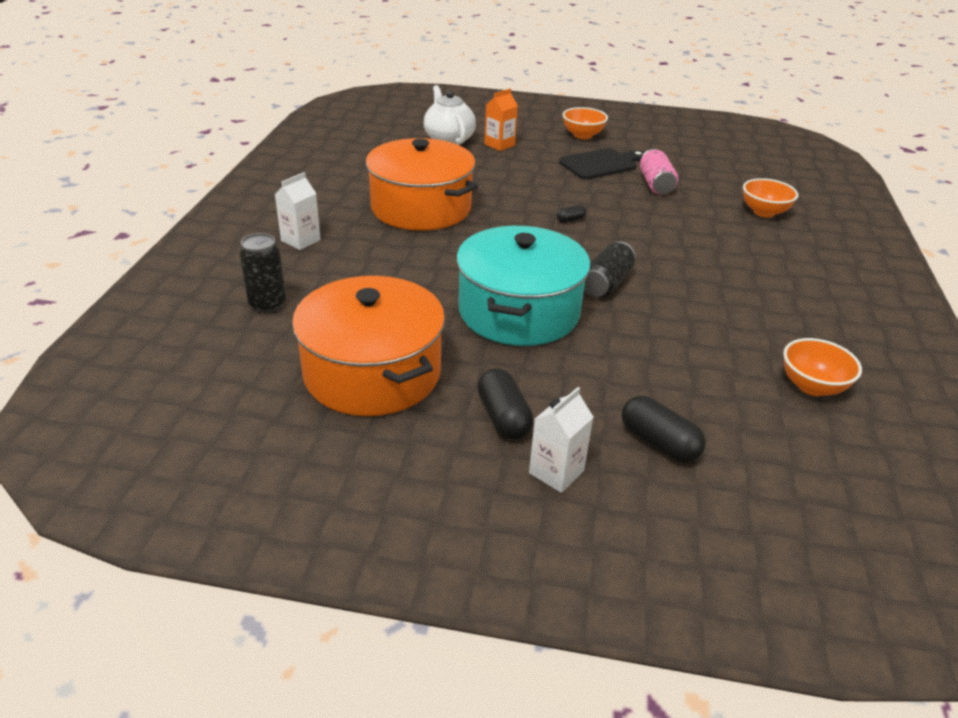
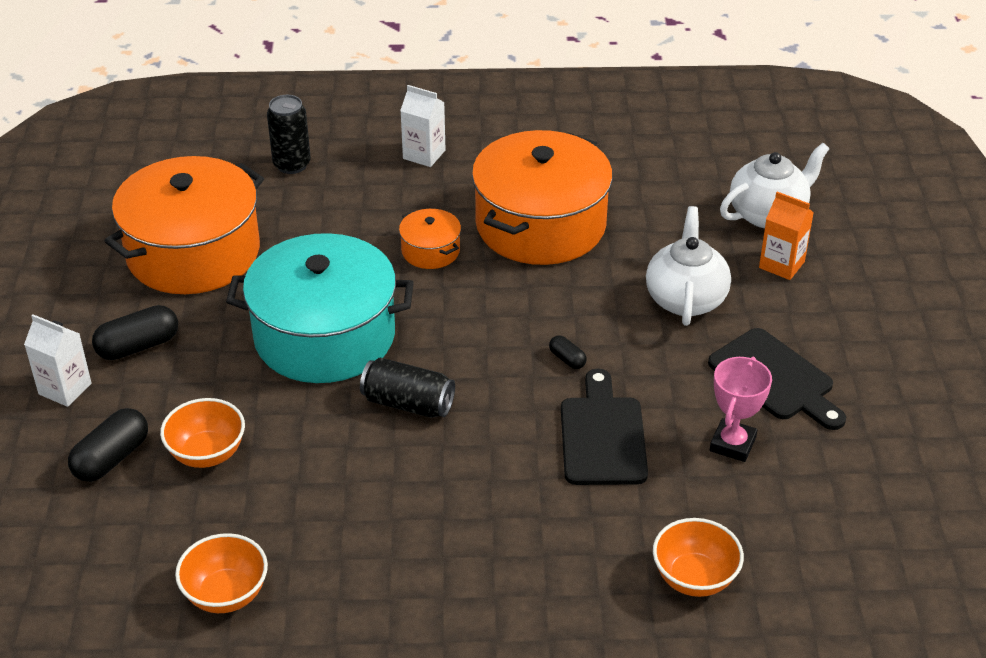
camera: 80 degrees right, 5 degrees up
(430, 253) = (430, 251): none -> orange pot
(521, 175) = (685, 299): none -> white teapot
(582, 135) = (880, 350): orange bowl -> orange bowl (207, 453)
(645, 220) = (602, 436): none -> black cutting board
(655, 184) = (732, 444): pink can -> pink trophy

